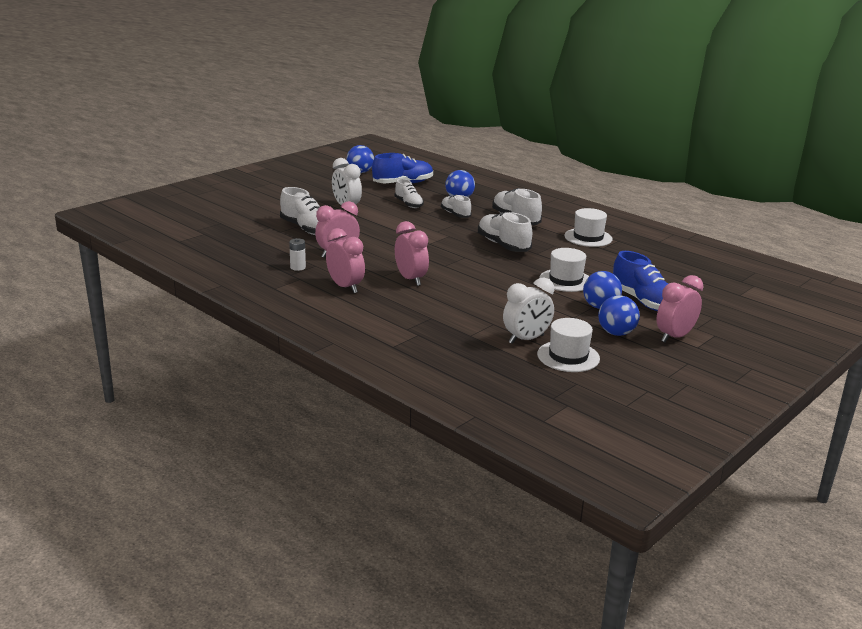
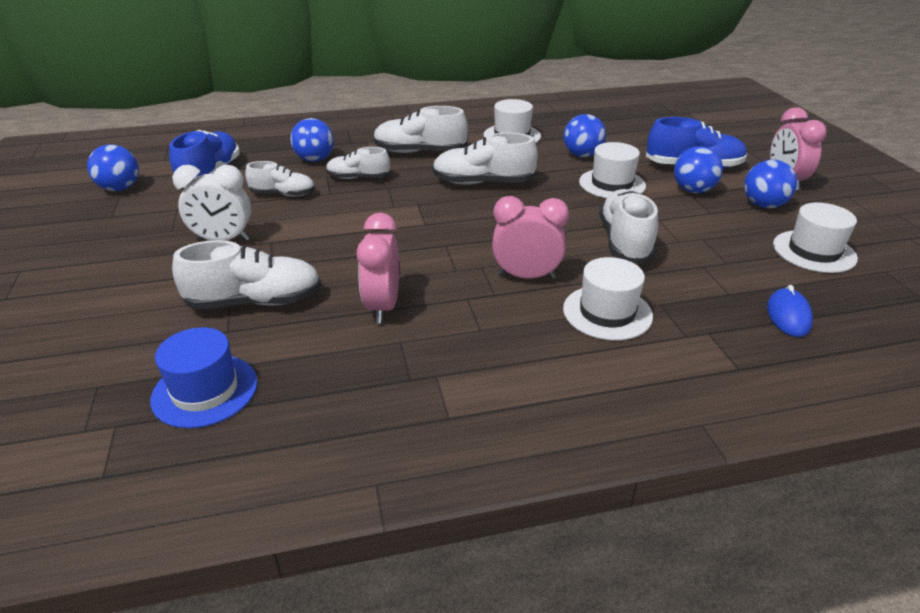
camera: 55 degrees left, 10 degrees up
(239, 240) = (205, 390): none -> blue hat
(298, 267) = (390, 362): white battery -> none
(345, 287) = (506, 340): pink clock -> none
(403, 305) = (607, 312): none -> white hat
(468, 355) = (788, 316): none -> blue mouse
(490, 297) = (625, 241): none -> white shoe
(526, 339) = (758, 260): white clock -> none
(596, 264) = (582, 155): none -> blue ball

